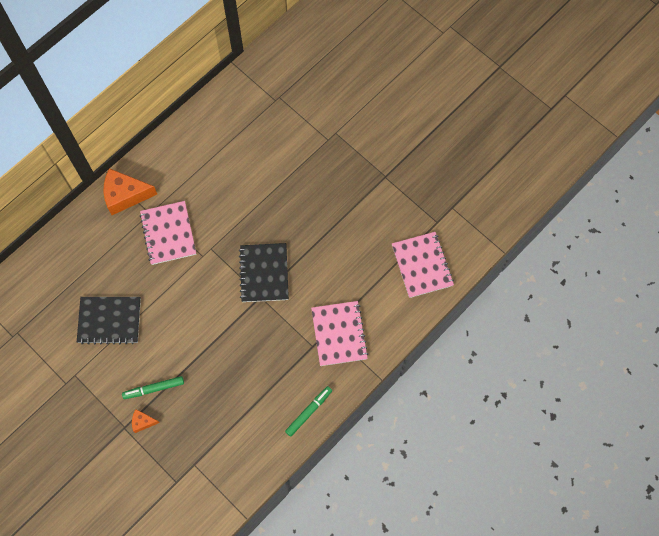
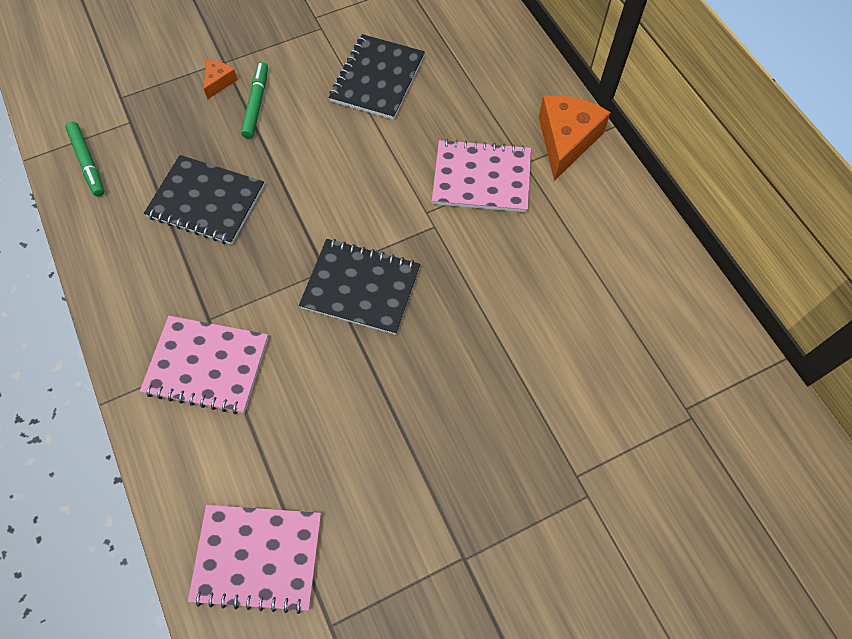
camera: 110 degrees right, 5 degrees down
(238, 384) = (206, 202): none -> black notebook
(309, 412) = (113, 280): green marker -> green marker (88, 162)

